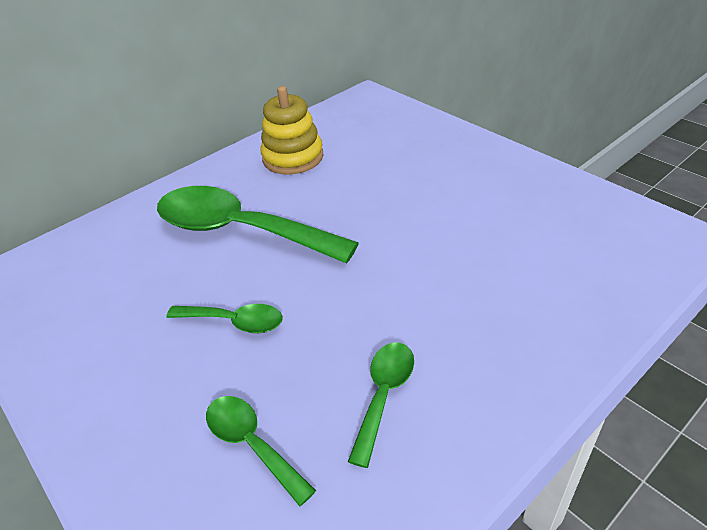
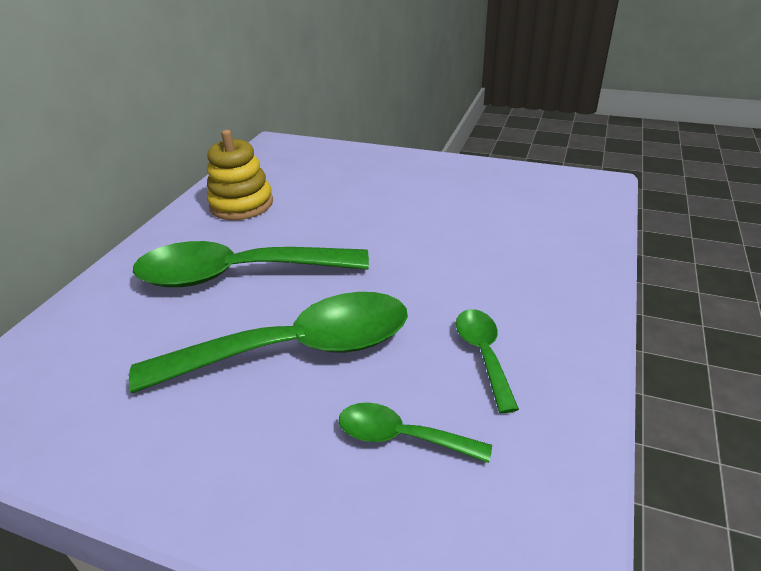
camera: 30 degrees left, 5 degrees down
(235, 322) = (298, 349): green spoon -> green spoon, size x2.09

